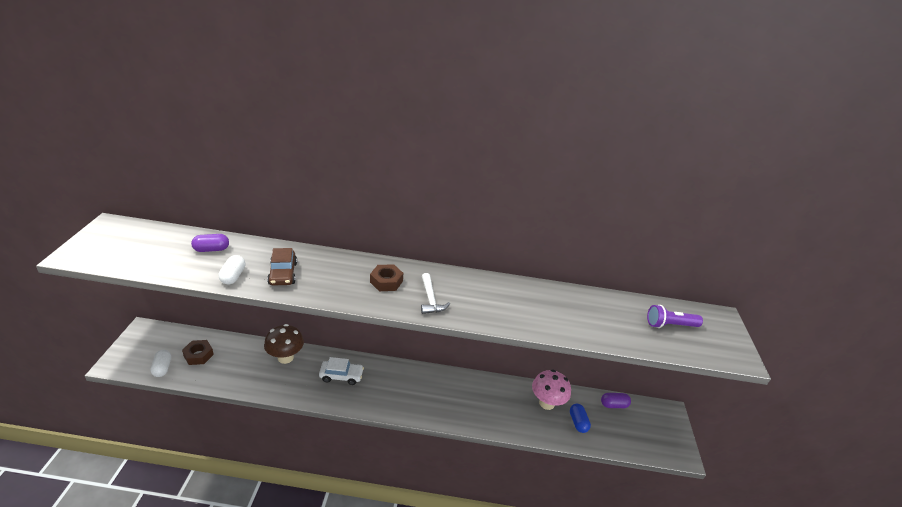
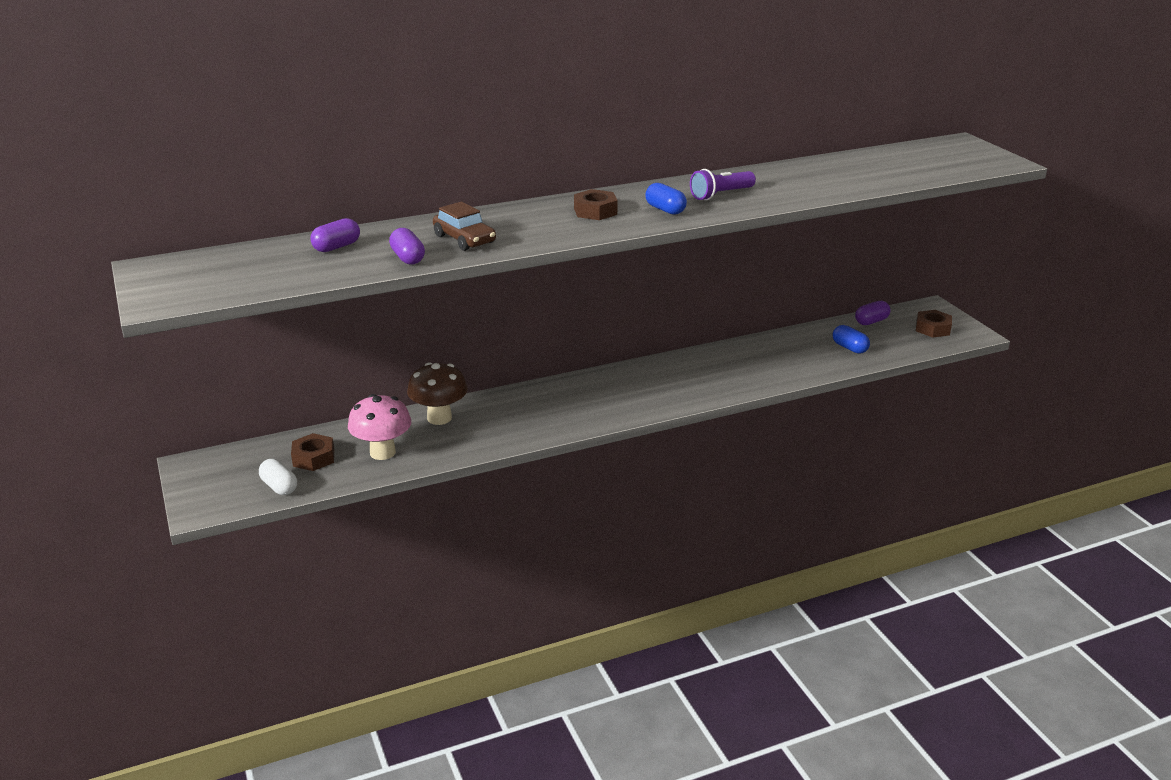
camera: 25 degrees left, 5 degrees down
(233, 276) = (408, 258): white capsule -> purple capsule
(341, 376) = (535, 408): white car -> none
(430, 299) = (665, 210): white hammer -> blue capsule
(546, 403) = (800, 345): pink mushroom -> pink mushroom (382, 452)
(653, 433) = (932, 329): none -> brown nut
(670, 325) = (922, 160): purple flashlight -> purple flashlight (721, 195)

